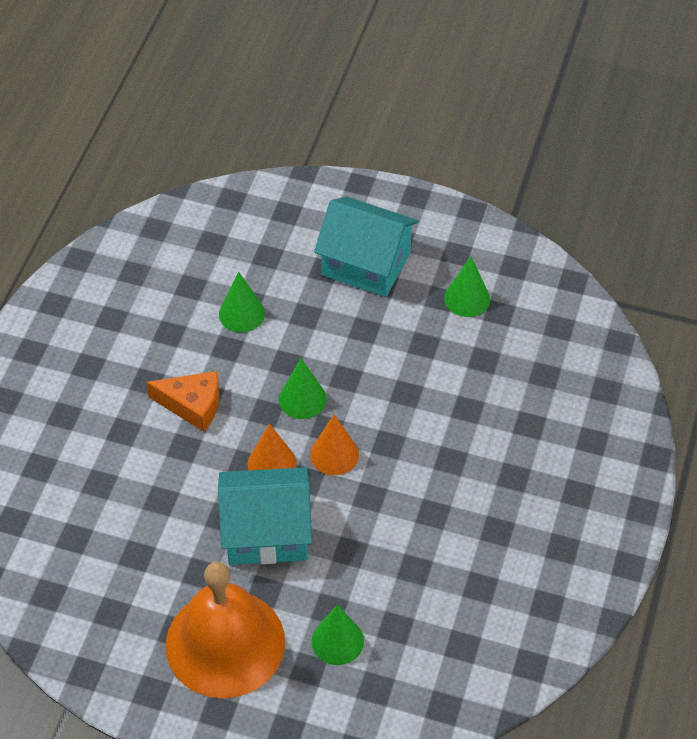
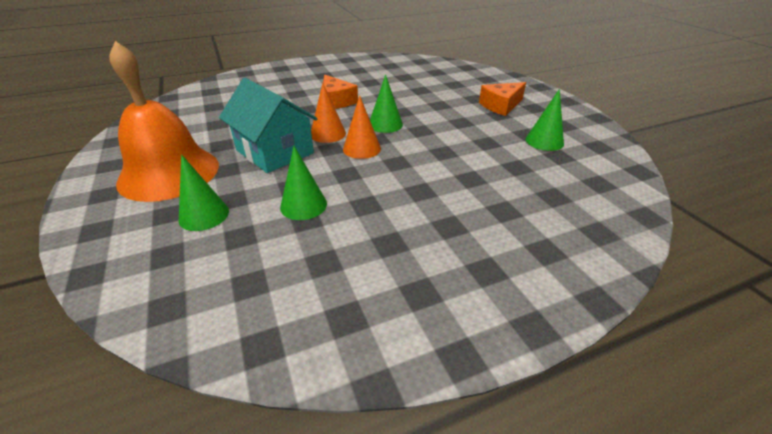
camera: 50 degrees right, 15 degrees down
(241, 314) = (410, 91): green cone -> green cone (303, 205)
(366, 264) = (501, 106): turquoise house -> orange cheese

